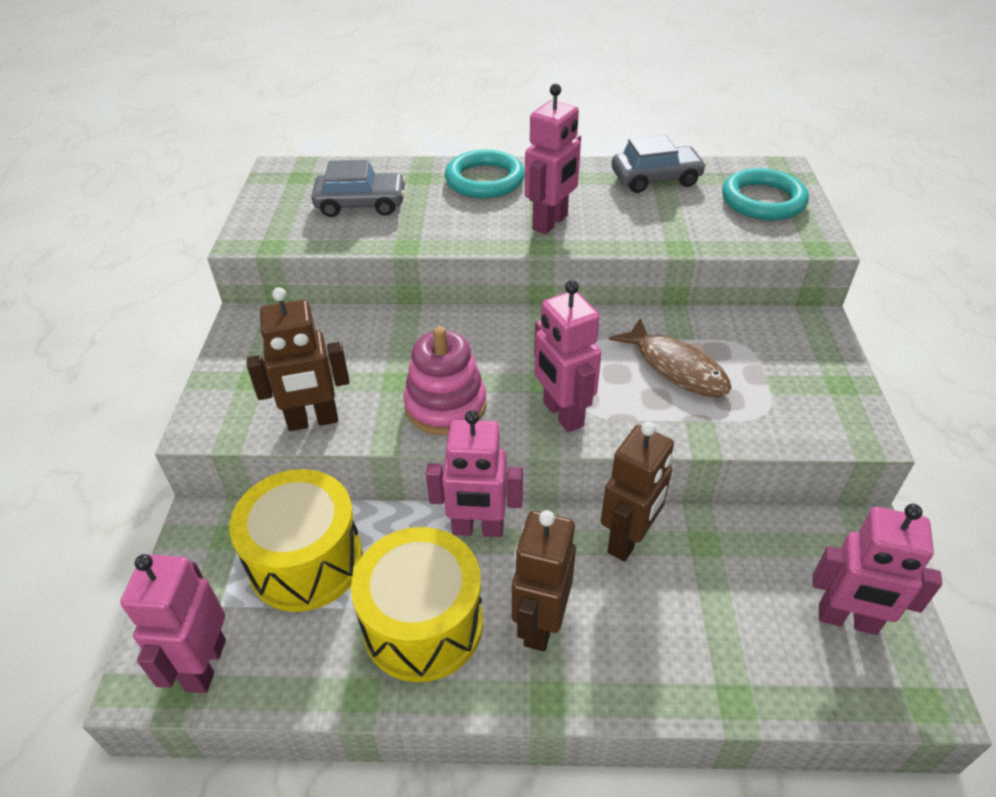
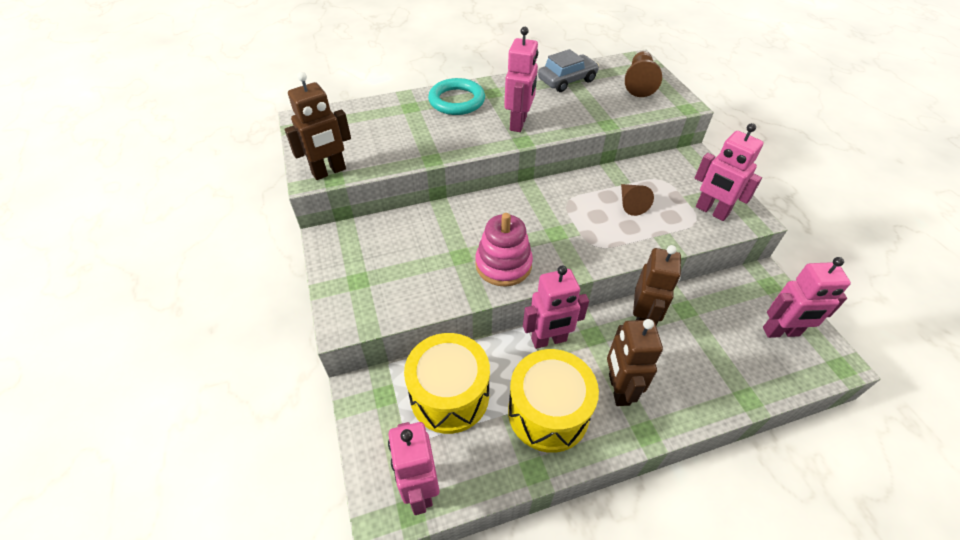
camera: 20 degrees left, 5 degrees up
(313, 421) = (420, 298): brown robot -> brown robot (329, 172)
(361, 204) = (380, 135): grey car -> none
(562, 414) = (580, 251): pink robot -> pink robot (711, 211)
(676, 367) = (630, 204): brown fish -> brown cone
(763, 200) = (639, 83): turquoise ring -> brown pawn

